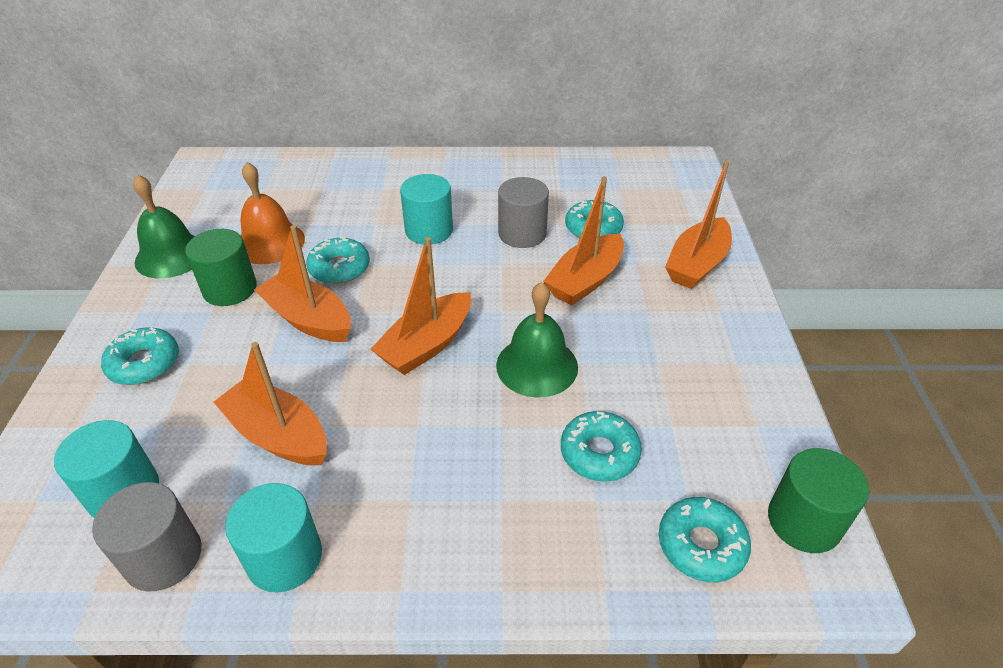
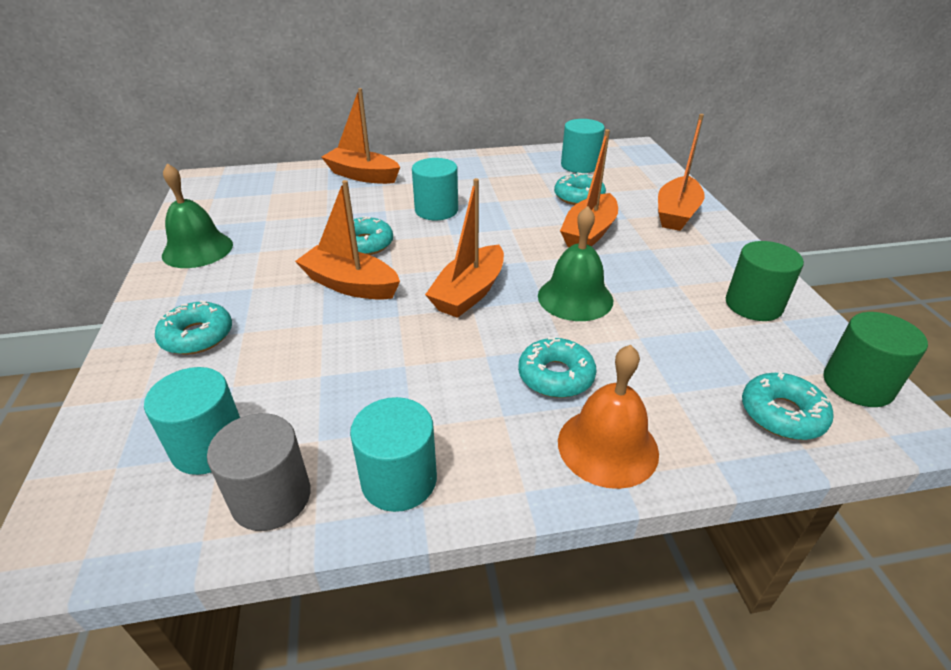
camera: 10 degrees left, 5 degrees down
(230, 289) = (265, 269): green cylinder -> green cylinder (753, 305)
(270, 242) = (291, 231): orange bell -> orange bell (607, 446)
(278, 435) = (354, 378): orange boat -> orange boat (362, 175)
(522, 234) = (520, 205): grey cylinder -> none
(599, 453) = (660, 356): turquoise donut -> turquoise donut (556, 376)
(611, 183) = (579, 165): none -> turquoise cylinder

